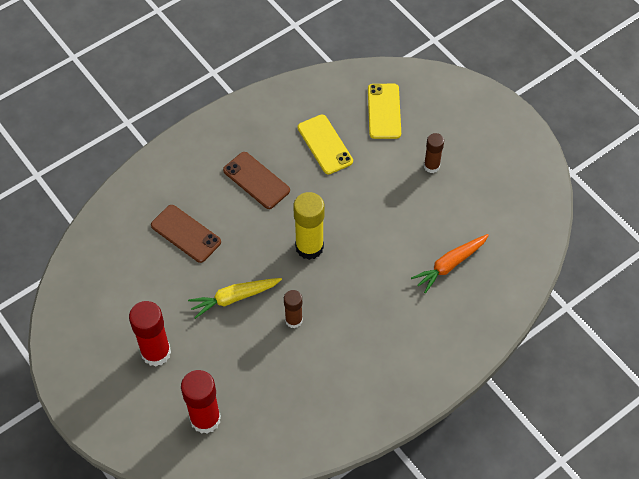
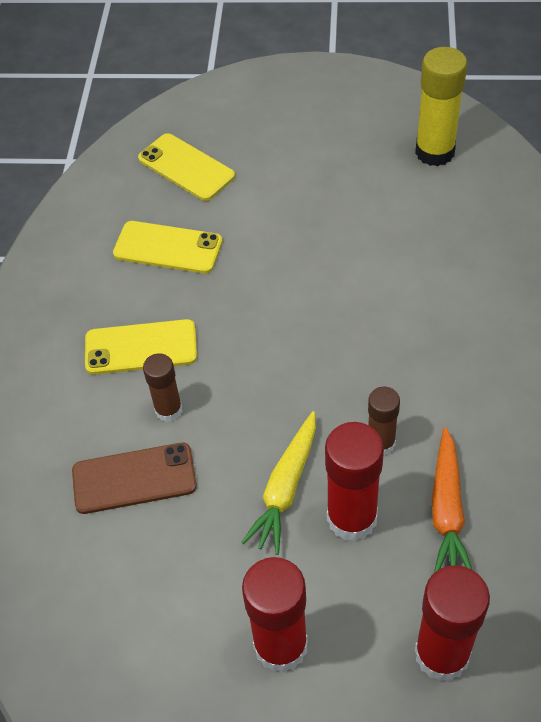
camera: 45 degrees left, 5 degrees down
(242, 336) = (352, 518): none -> red glue stick
(256, 180) = (141, 348): brown phone -> yellow phone
(309, 247) = (292, 356): yellow glue stick -> yellow glue stick (434, 152)
(431, 166) = (303, 173): brown glue stick -> brown glue stick (168, 410)
(449, 265) = (448, 240): orange carrot -> orange carrot (447, 511)

